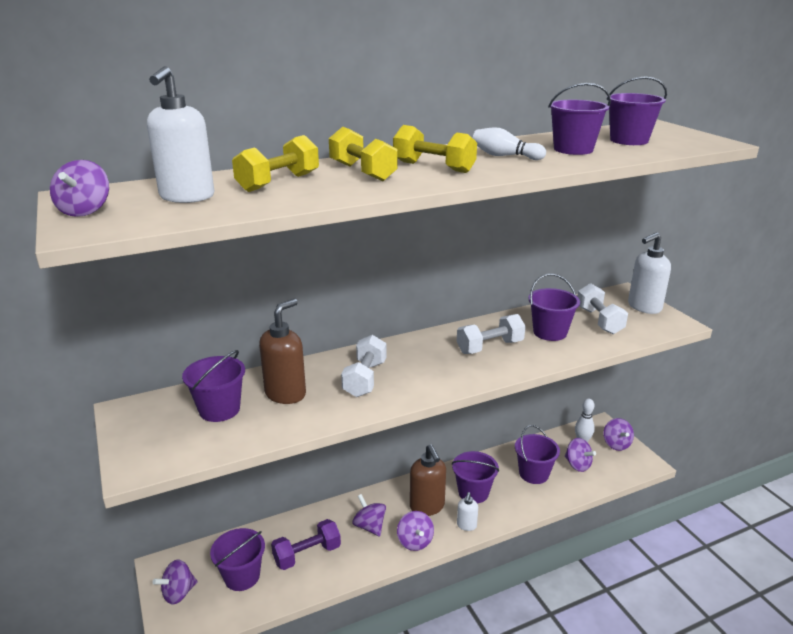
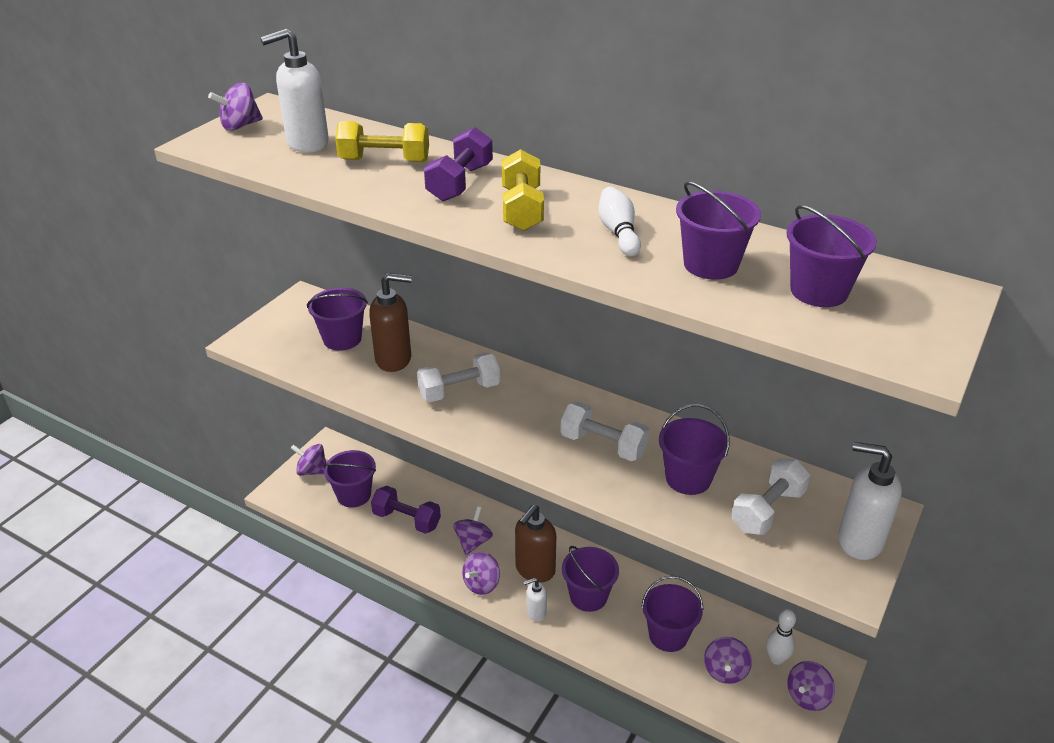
camera: 55 degrees right, 10 degrees up
(362, 172) = (460, 183): yellow dumbbell -> purple dumbbell

